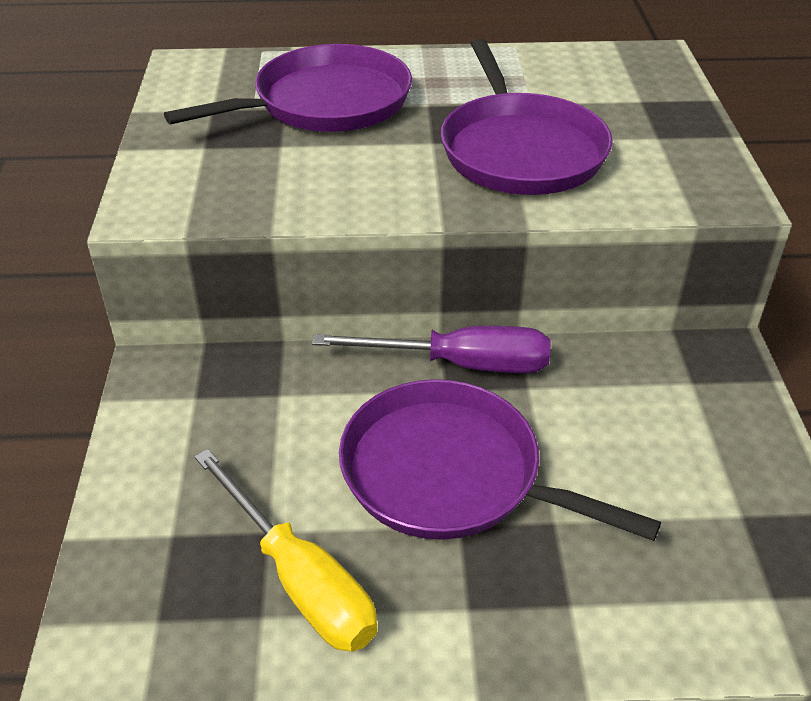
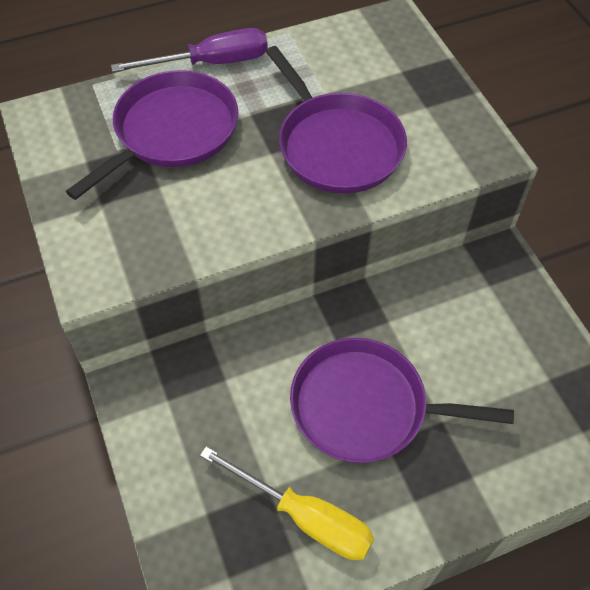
camera: 20 degrees left, 15 degrees up
(460, 364) = (337, 316): purple screwdriver -> purple screwdriver (211, 63)

